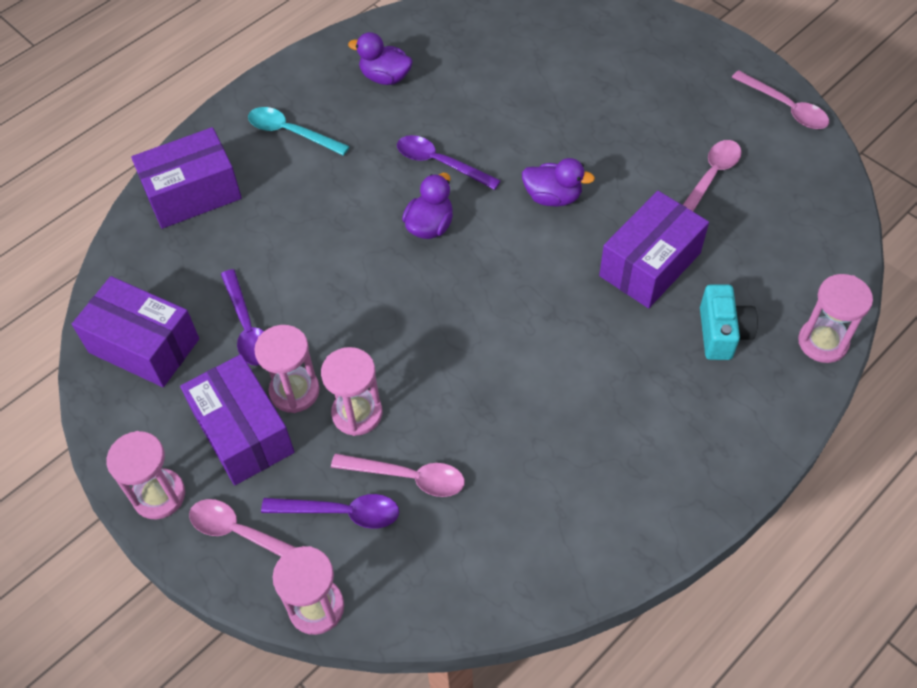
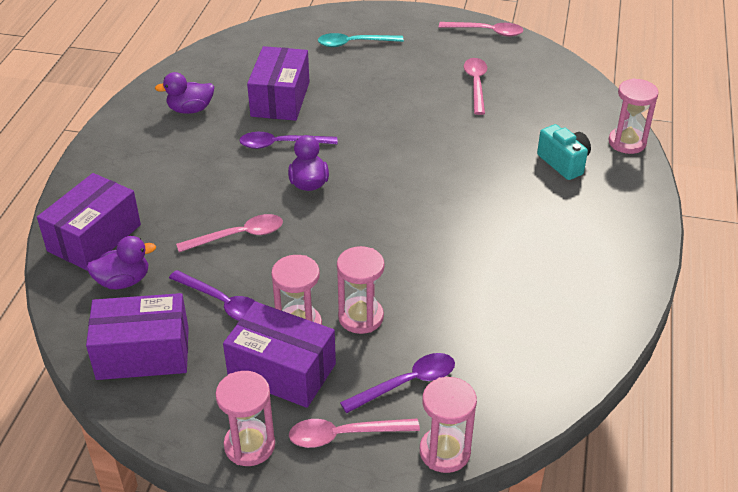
camera: 35 degrees left, 15 degrees down
(291, 132) = (144, 169): turquoise spoon -> turquoise spoon (354, 43)
(408, 477) = (435, 338): pink spoon -> pink spoon (238, 236)
(553, 197) = (382, 133): purple duck -> purple duck (123, 281)
(650, 264) = (482, 145): purple box -> purple box (280, 99)

